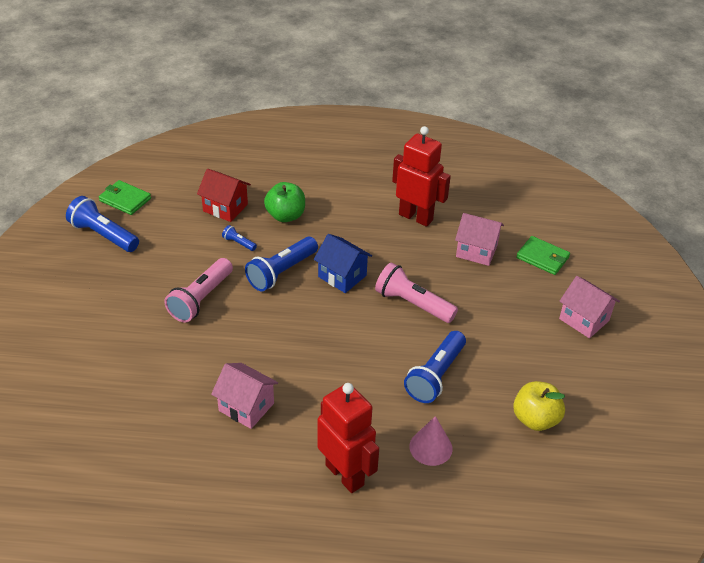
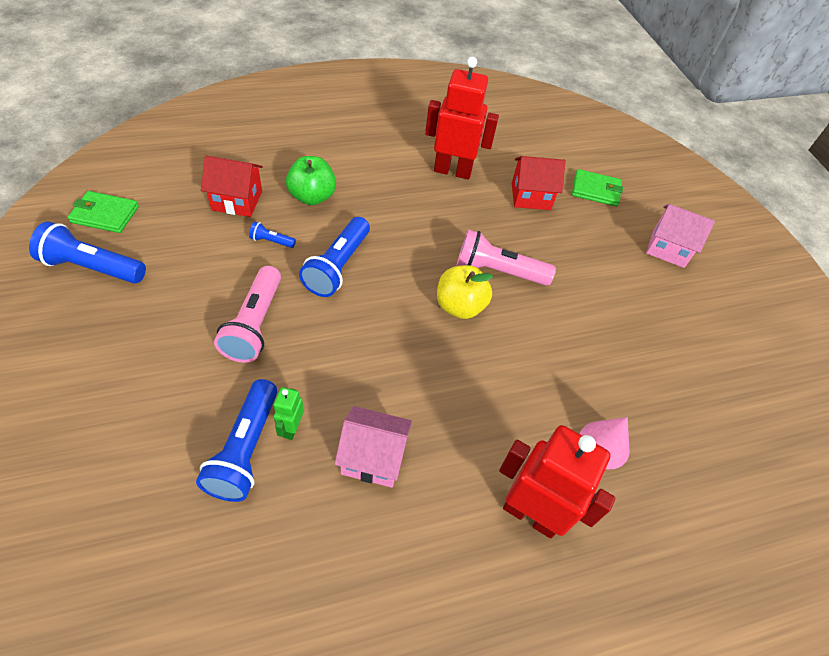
camera: 25 degrees left, 10 degrees up
(197, 373) = (291, 428): none -> green robot
(342, 276) = (408, 256): blue house -> none
(435, 376) = (564, 352): blue flashlight -> blue flashlight (245, 450)
(476, 251) = (530, 196): pink house -> red house
(535, 419) = (686, 375): yellow apple -> yellow apple (460, 306)

